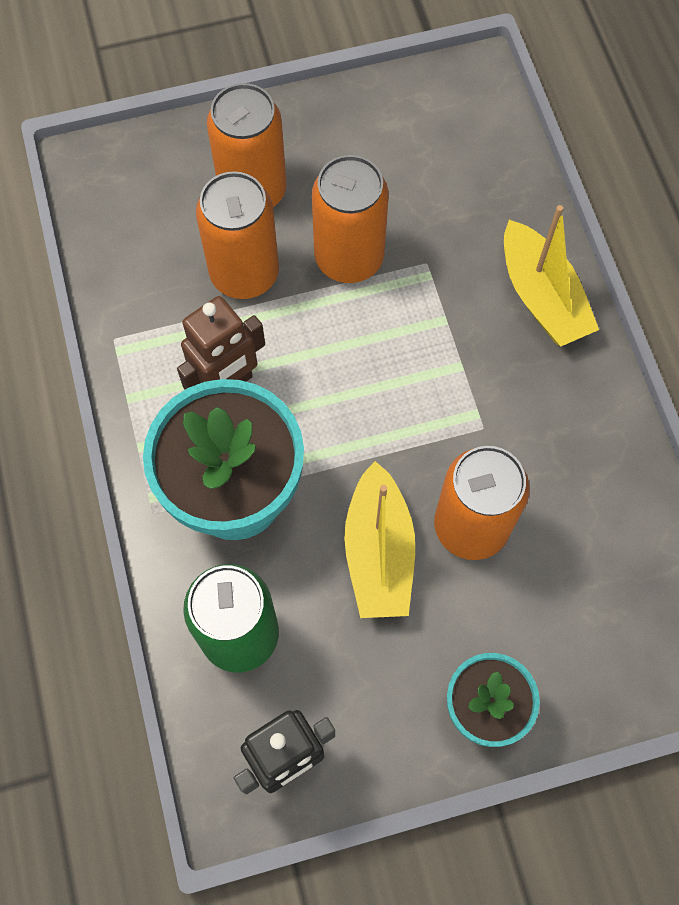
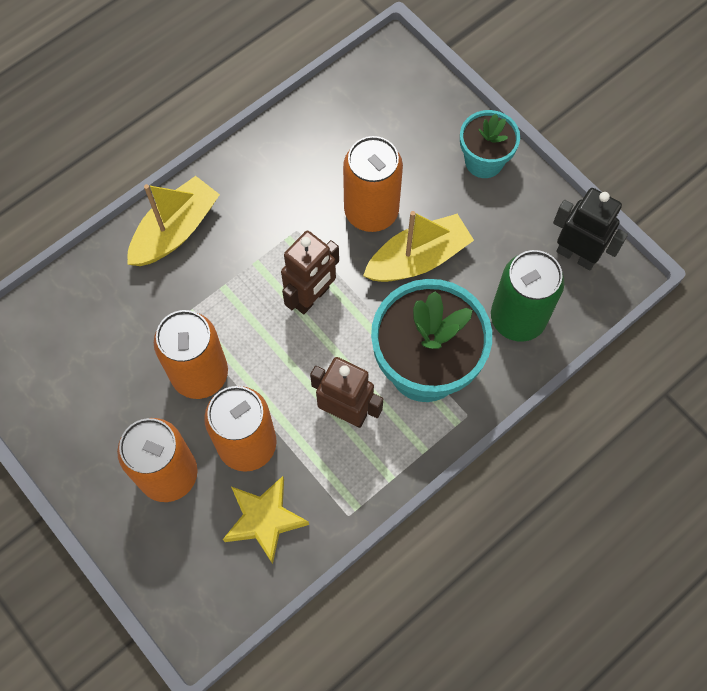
camera: 115 degrees left, 0 degrees up
(155, 259) = (264, 520): none -> yellow star
(386, 407) = (311, 297): none -> brown robot

